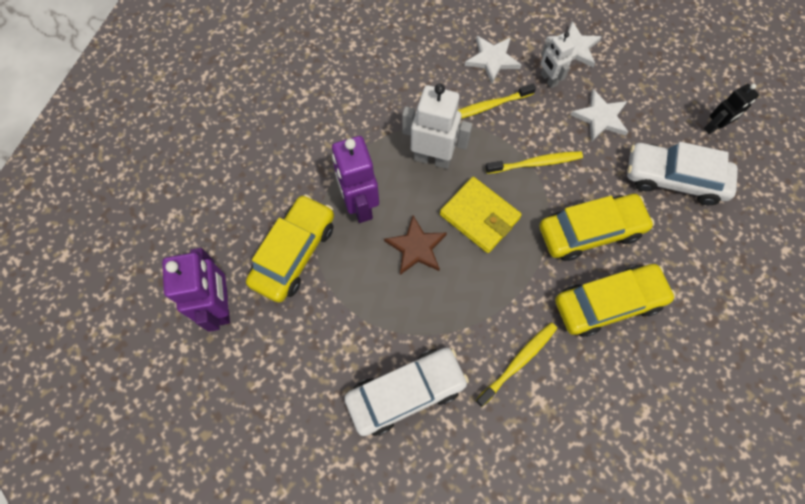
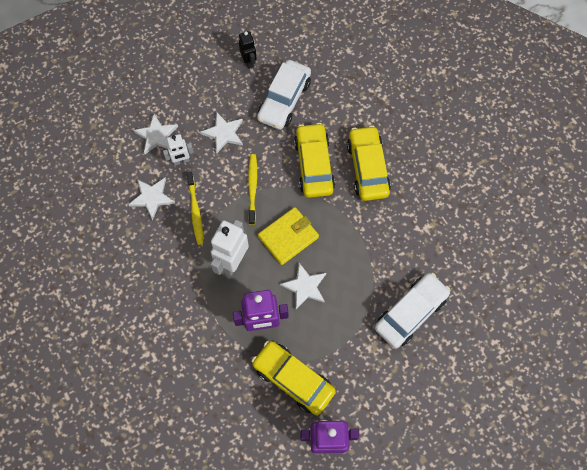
camera: 80 degrees left, 0 degrees up
(406, 392) = (410, 313): white car -> white car turned 60 degrees clockwise
(416, 247) = (305, 287): brown star -> white star
(518, 362) = (399, 234): yellow toothbrush -> none

